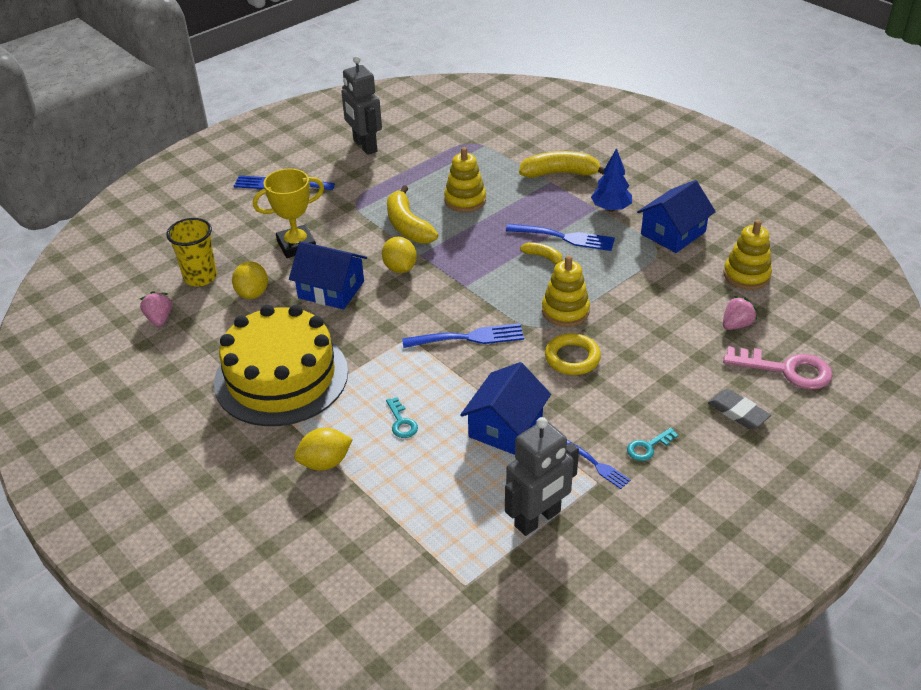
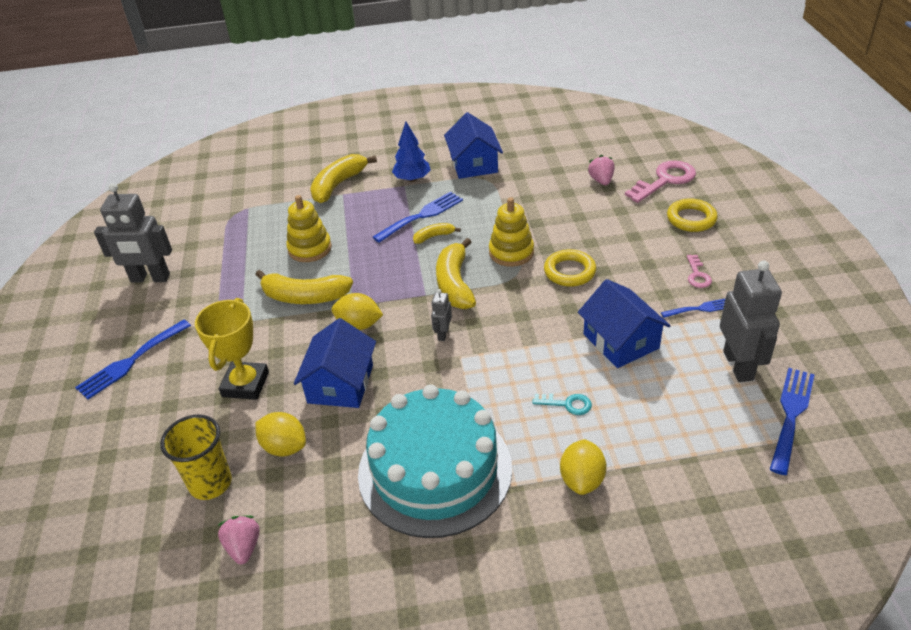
camera: 55 degrees left, 0 degrees up
(159, 319) = (244, 547): pink strawberry -> pink strawberry turned 60 degrees clockwise
(281, 377) = (435, 470): yellow cake -> turquoise cake
(331, 289) = (340, 384): blue house -> blue house turned 45 degrees counterclockwise
(426, 317) = (443, 334): none -> grey robot
(469, 337) = (494, 319): blue fork -> blue fork (791, 415)
(493, 296) = (454, 284): none -> yellow banana
(648, 447) = (697, 275): turquoise key -> pink key
(738, 412) = (691, 219): grey eraser -> yellow ring
(746, 275) = (553, 154): yellow stacking toy -> none

